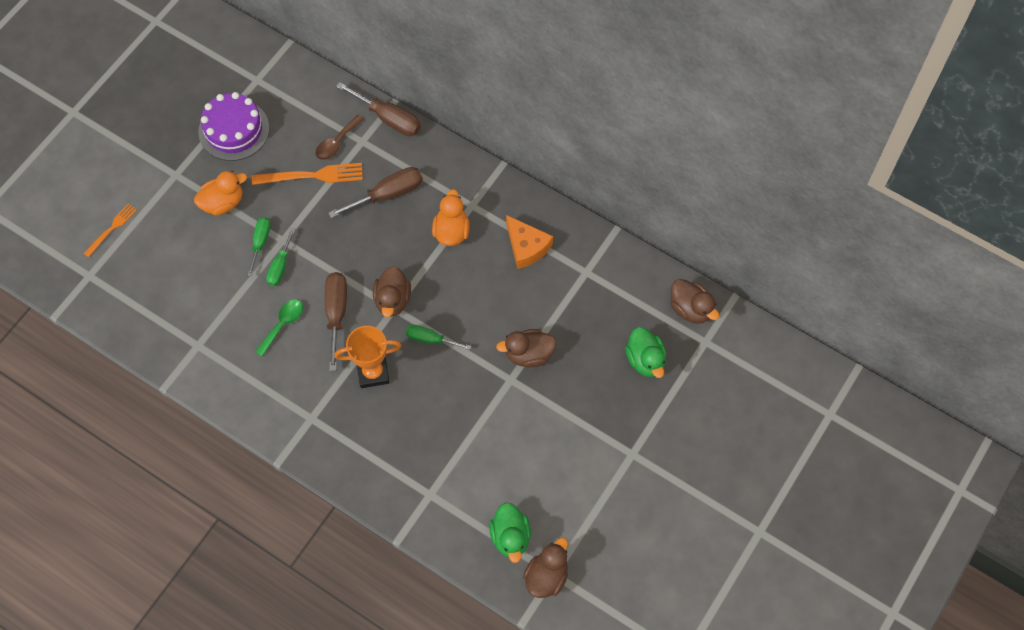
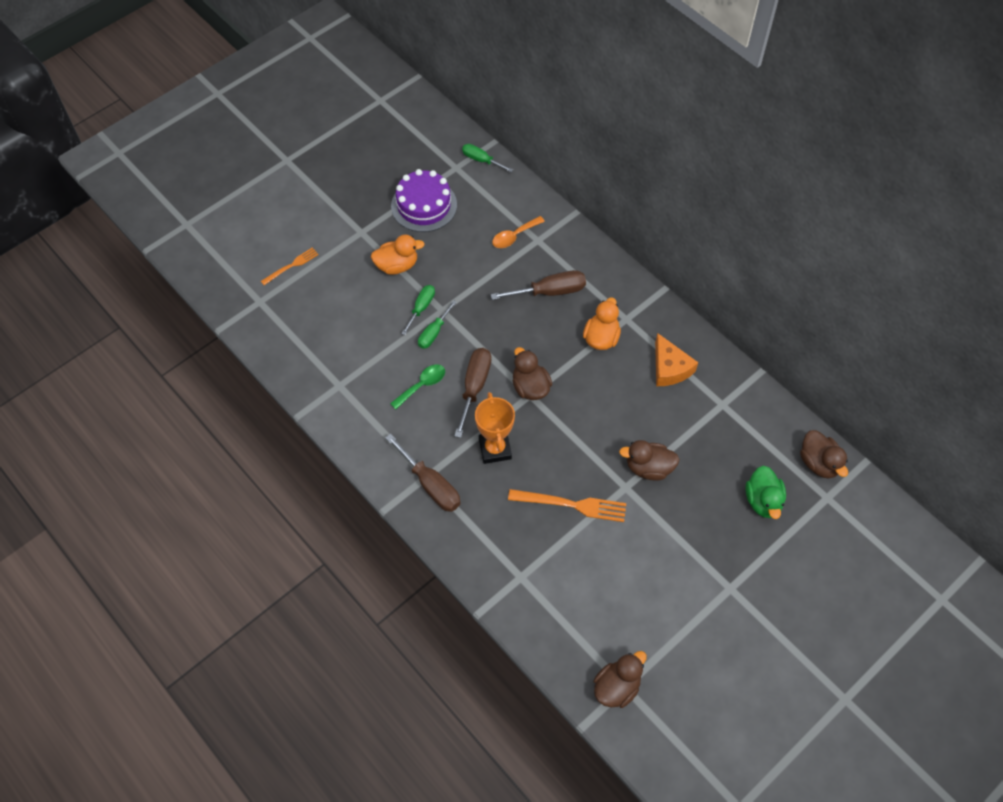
camera: 15 degrees right, 5 degrees down
(312, 176) = (484, 260): orange fork -> orange fork (572, 505)
(337, 142) = (514, 236): brown spoon -> orange spoon
(373, 372) = (495, 449): orange trophy -> orange trophy turned 75 degrees clockwise
(388, 118) = (567, 226): brown screwdriver -> brown screwdriver (431, 485)
(392, 300) = (530, 387): brown duck -> brown duck turned 135 degrees clockwise
(430, 339) = (557, 431): green screwdriver -> green screwdriver (481, 160)
(510, 537) = (590, 639): green duck -> none

